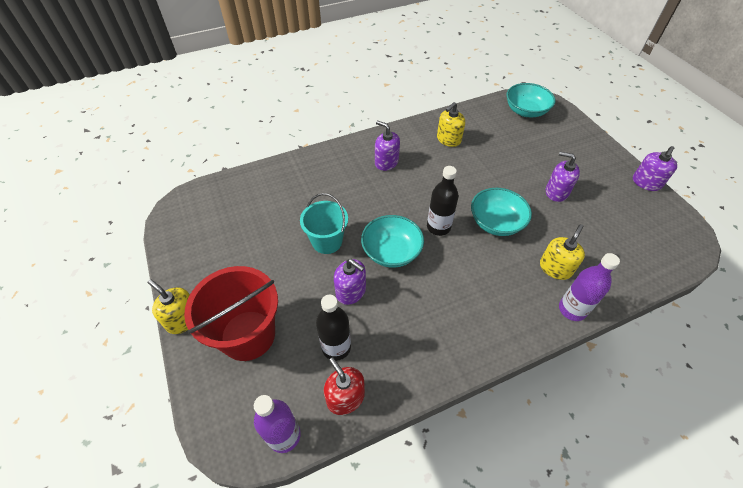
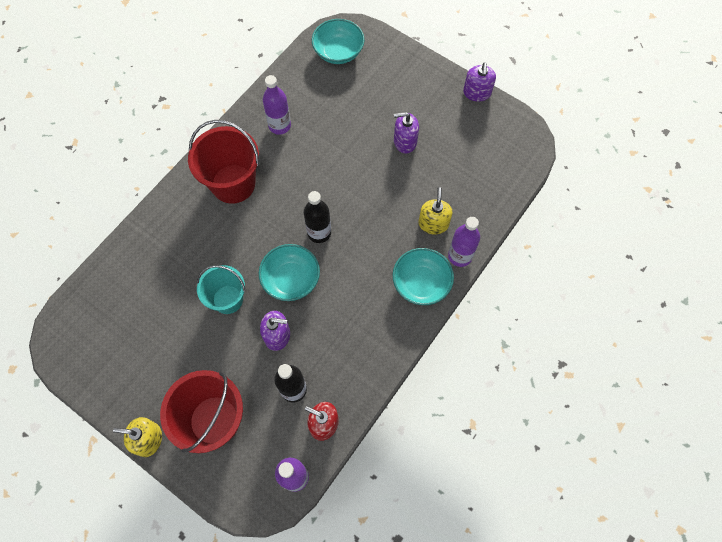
camera: 30 degrees left, 15 degrees up
(386, 162) = (233, 184): purple soap dispenser -> red bucket
(448, 139) = (279, 126): yellow soap dispenser -> purple bottle
(496, 222) = (366, 202): turquoise bowl -> turquoise bowl (421, 283)

